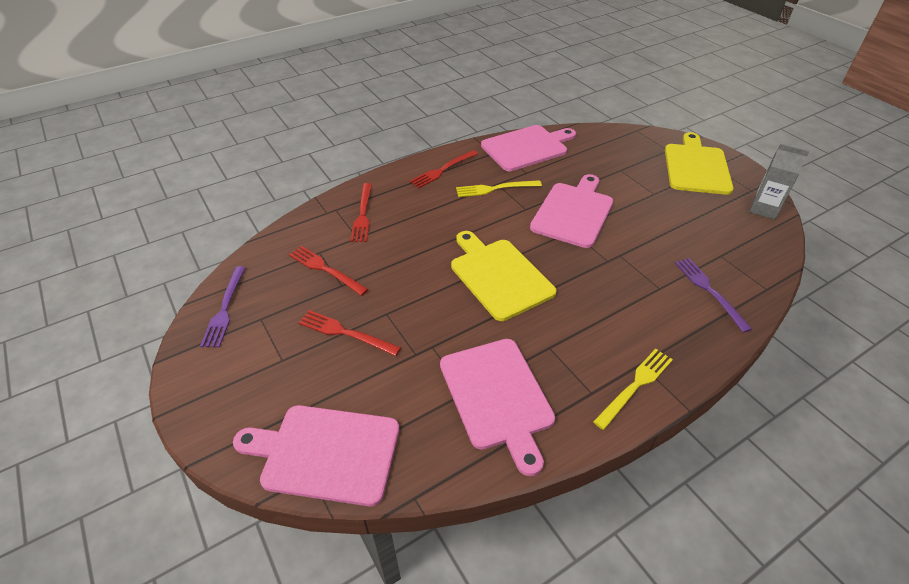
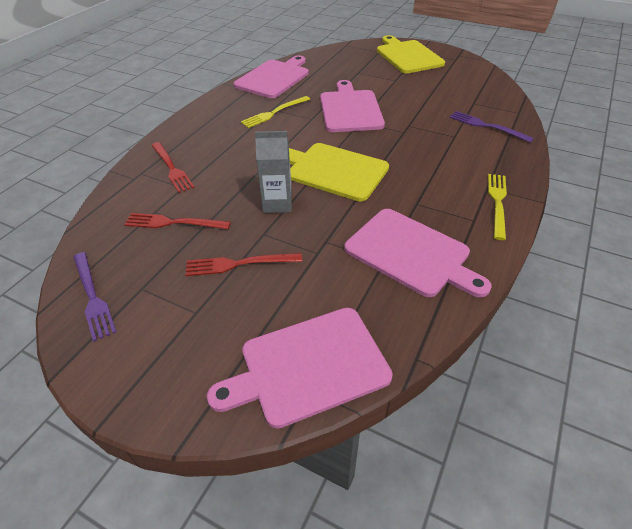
camera: 30 degrees left, 0 degrees up
(442, 170) = (216, 113): red fork -> none
(764, 209) = (473, 68): grey carton -> grey carton (277, 204)

